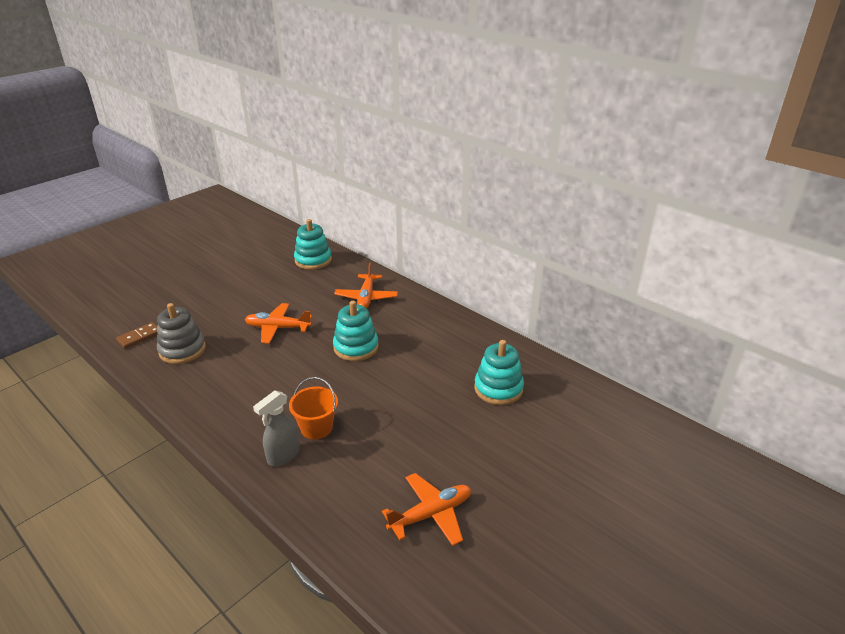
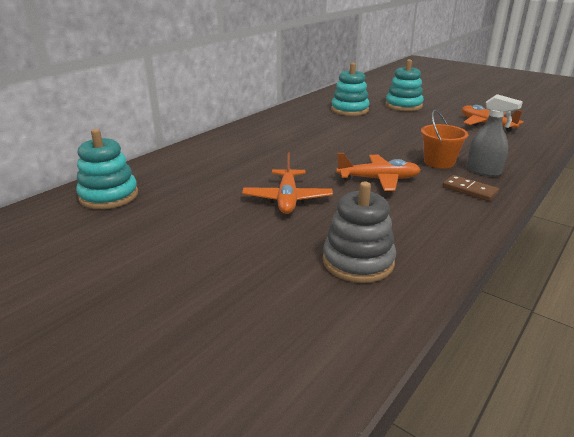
camera: 95 degrees left, 5 degrees down
(139, 337) = (339, 318): brown domino -> brown domino (469, 190)
(356, 347) = (314, 156): turquoise stacking toy -> turquoise stacking toy (403, 106)
(366, 298) = (217, 157): orange plane -> orange plane (378, 179)

